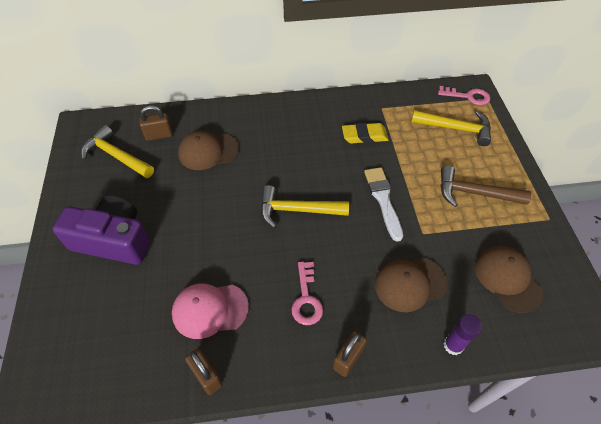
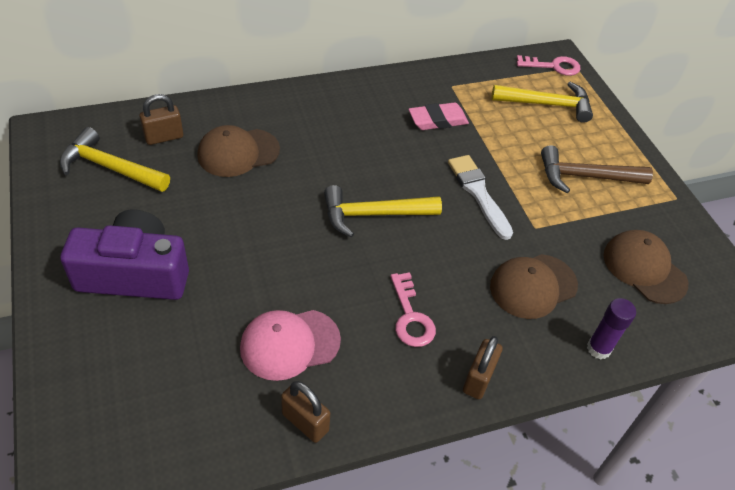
camera: 15 degrees left, 5 degrees down
(364, 136) = (437, 120): yellow eraser -> pink eraser

